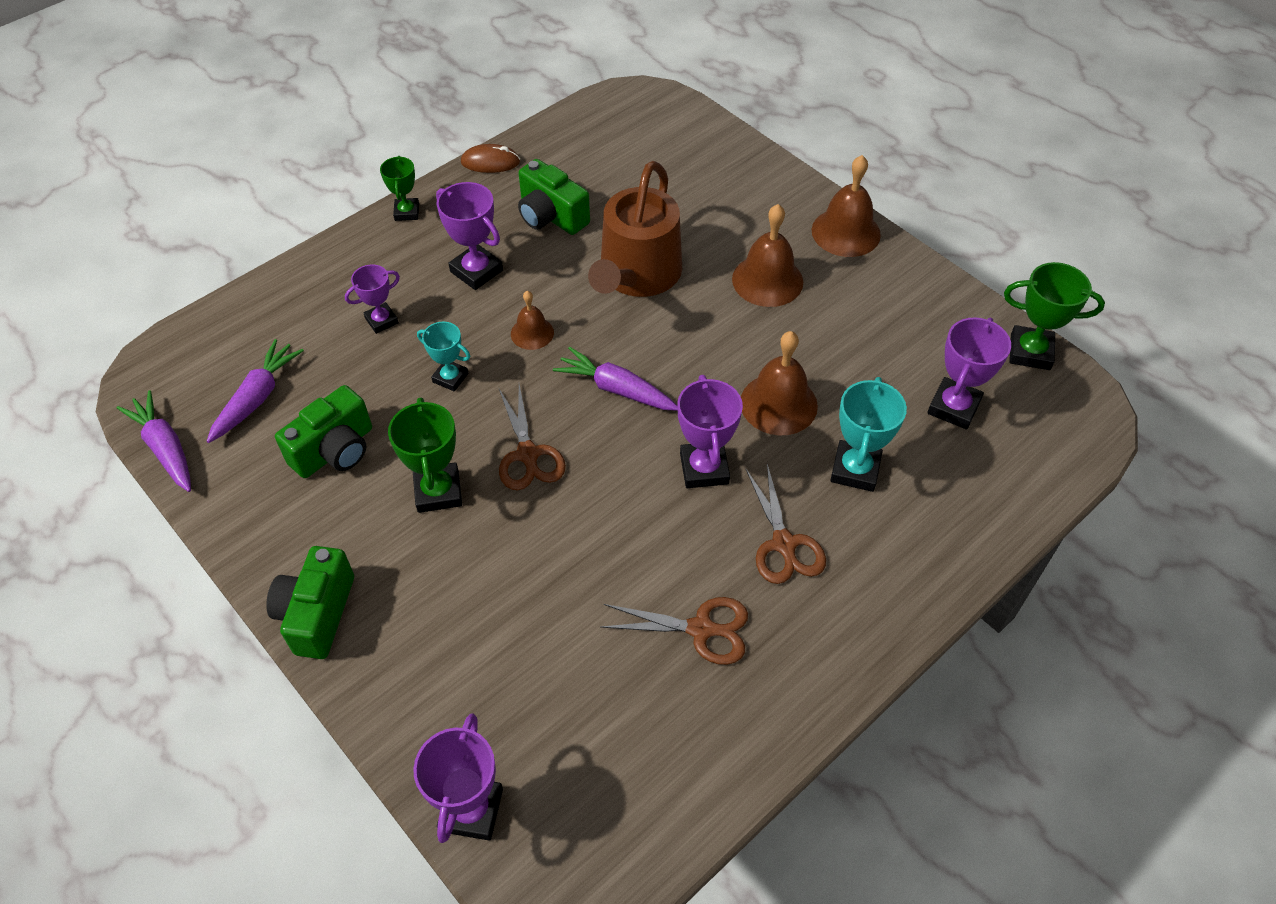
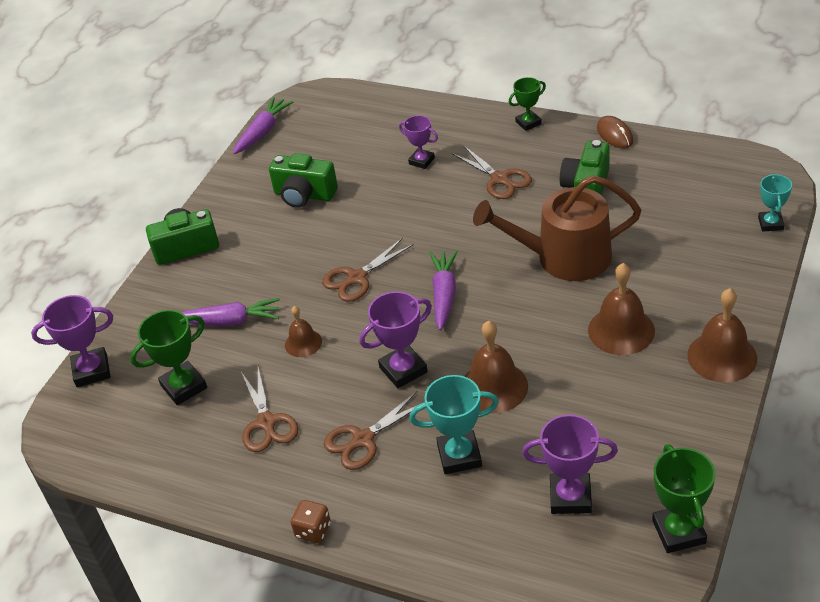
camera: 70 degrees right, 10 degrees down
(257, 397) = (322, 145): purple carrot -> purple carrot (230, 321)
(438, 491) = (301, 252): green trophy -> green trophy (184, 387)
(450, 378) = (396, 213): turquoise trophy -> turquoise trophy (770, 224)
(476, 271) = (500, 179): purple trophy -> brown scissors
(532, 333) = (464, 231): brown bell -> brown bell (303, 343)
(888, 640) = (313, 530): none -> brown dice

